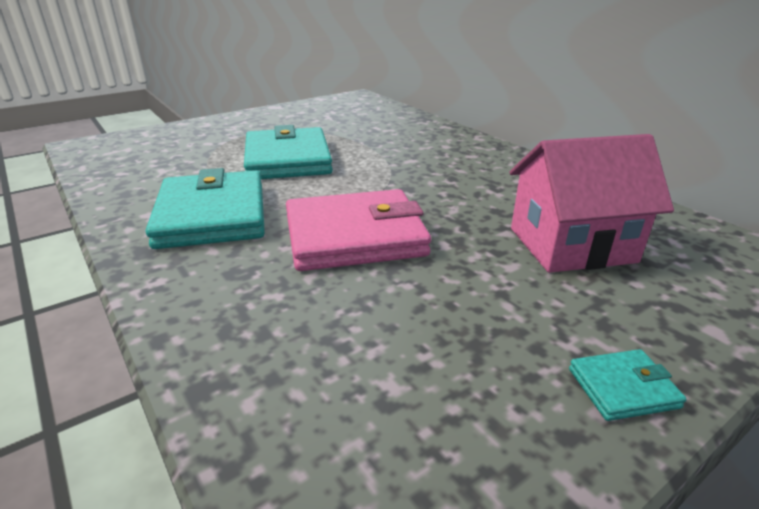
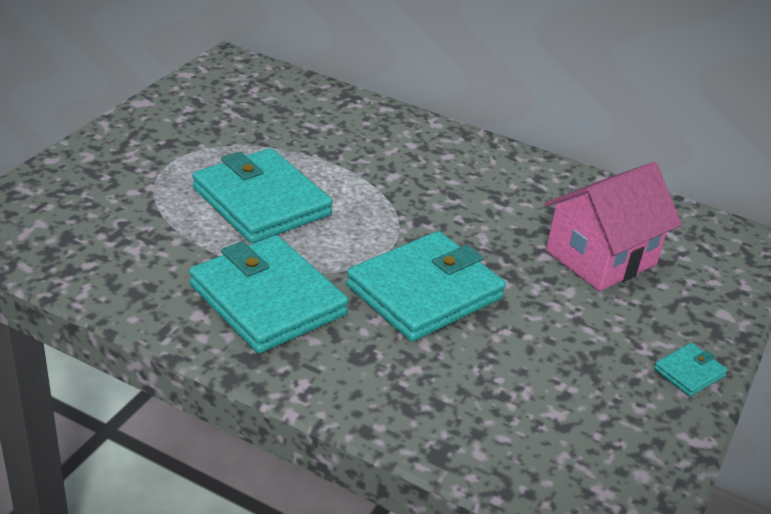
camera: 30 degrees left, 5 degrees up
(355, 236) = (424, 292): pink wallet -> turquoise wallet

